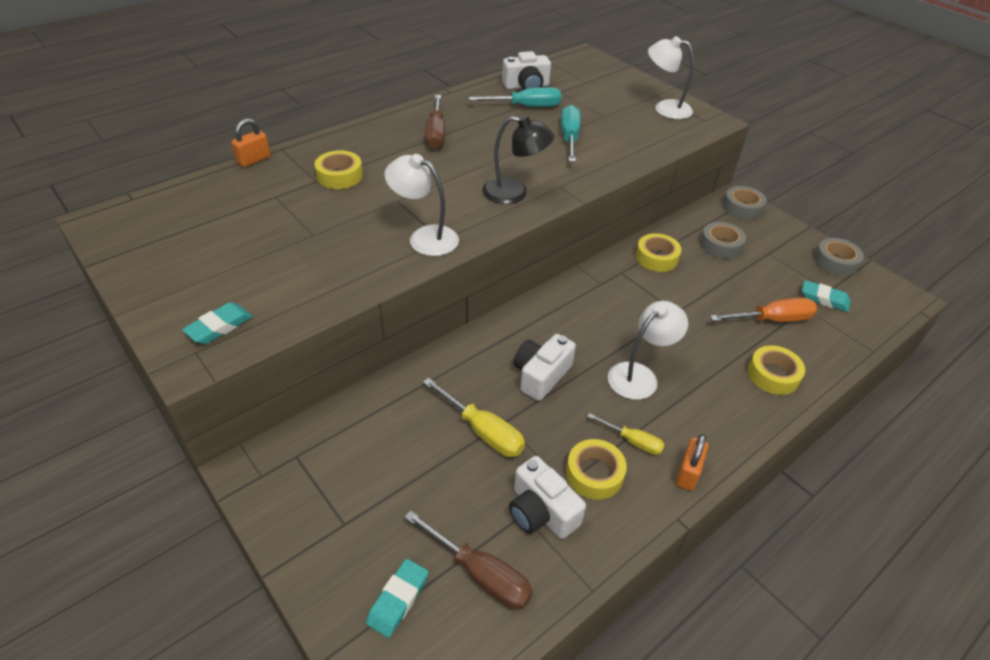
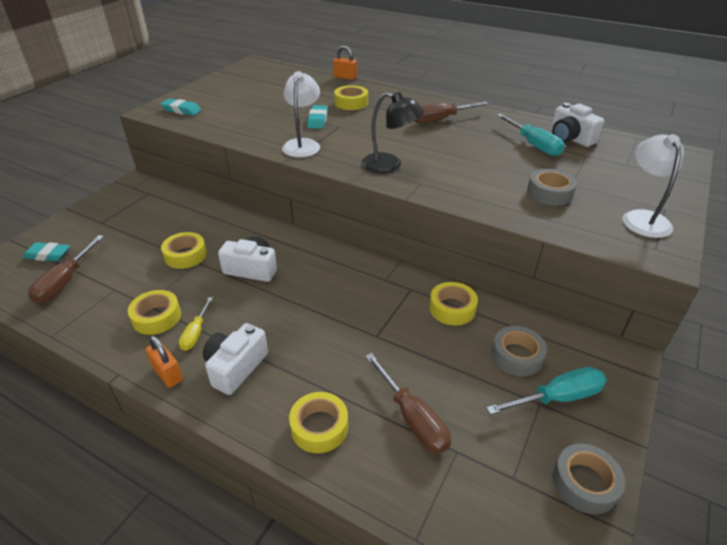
camera: 70 degrees right, 5 degrees down
(483, 432) = (185, 255): yellow screwdriver -> yellow tape
(514, 193) = (389, 165): black lamp -> black lamp turned 60 degrees counterclockwise
(541, 511) = (117, 297): white camera -> white camera (235, 367)
(569, 137) = (507, 174): turquoise screwdriver -> turquoise screwdriver (558, 397)
(639, 375) = (275, 324): white lamp -> none
(688, 473) = (168, 374): orange padlock -> orange padlock turned 45 degrees clockwise
(742, 208) = (614, 367): grey tape -> grey tape (549, 193)
(773, 320) = (413, 419): orange screwdriver -> brown screwdriver
(824, 299) = (488, 472): turquoise eraser -> turquoise eraser (317, 120)

